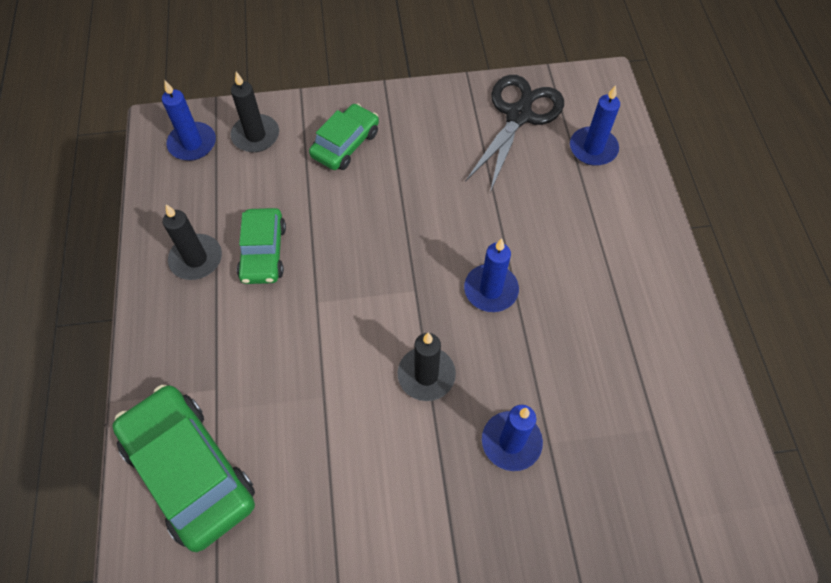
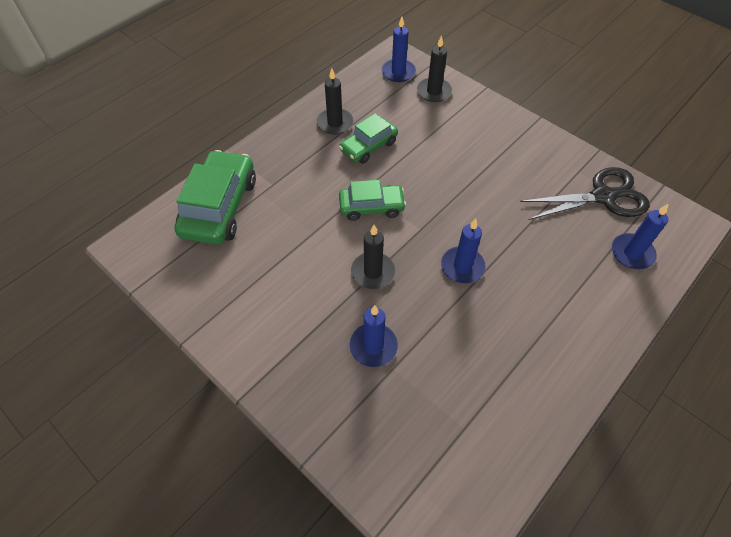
camera: 50 degrees right, 5 degrees down
(345, 144) = (476, 131): green car -> green car (371, 207)

